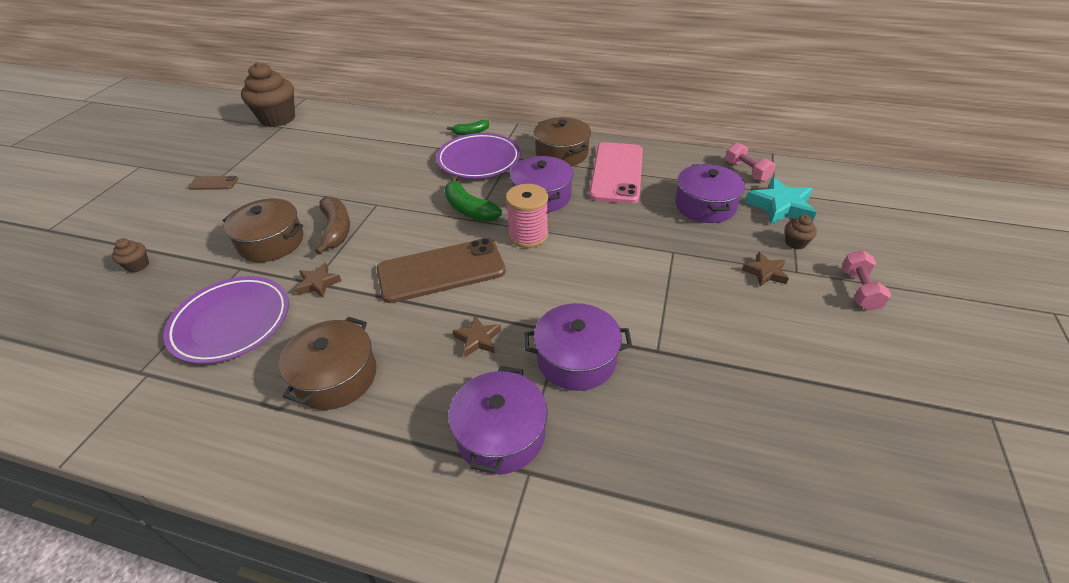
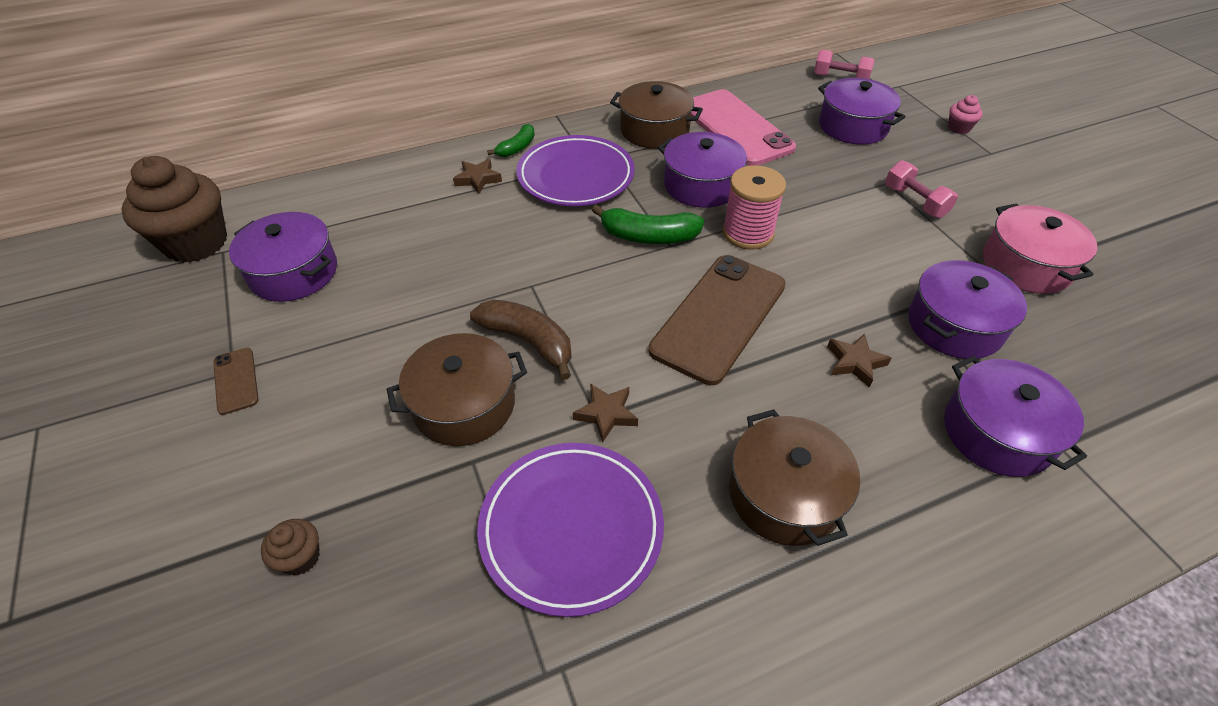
camera: 40 degrees left, 5 degrees up
(213, 183) = (236, 380): brown phone -> brown phone turned 75 degrees counterclockwise
(293, 148) = (294, 272): none -> purple pot
(695, 356) = (1026, 265): none -> pink pot
(765, 273) = (974, 165): brown star -> brown star (478, 179)
(780, 207) = (907, 101): turquoise star -> none
(795, 243) = (958, 128): brown cupcake -> pink cupcake
(859, 290) = (1045, 147): pink dumbbell -> pink dumbbell (914, 202)

